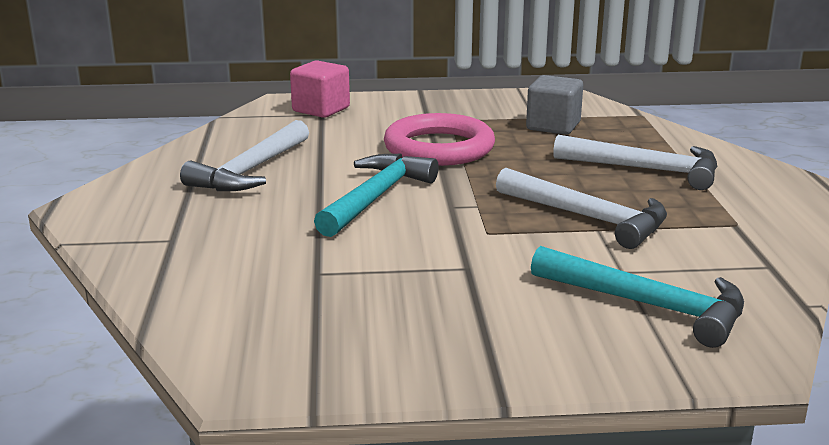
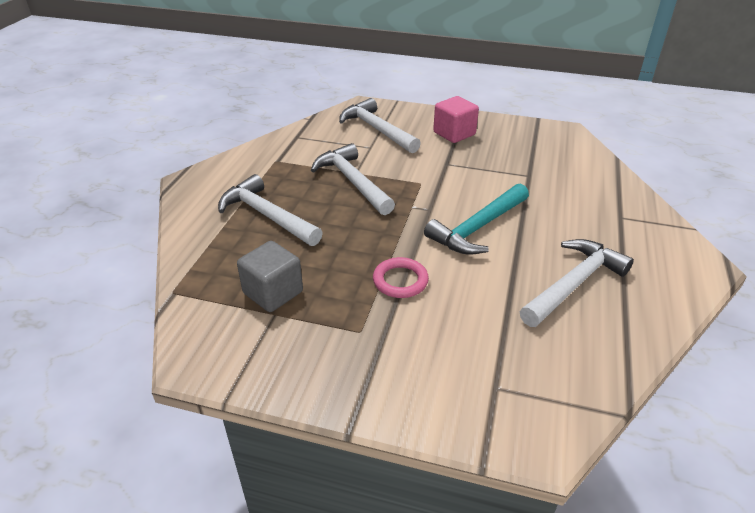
camera: 160 degrees left, 15 degrees up
(321, 109) = (494, 398): pink cube -> pink cube (454, 134)
(439, 148) = (400, 281): pink ring -> pink ring, size x0.55
(647, 305) = (377, 130): turquoise hammer -> white hammer

